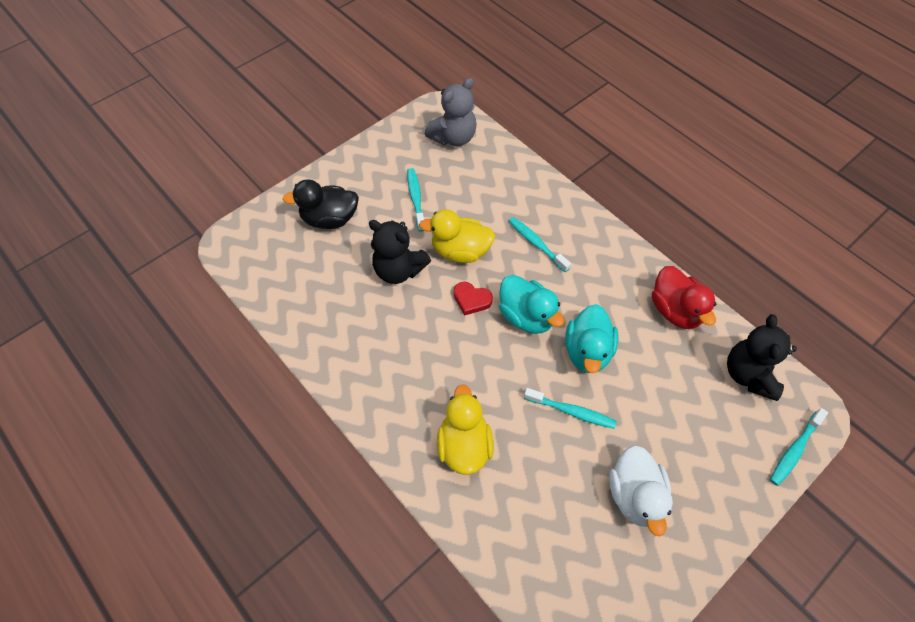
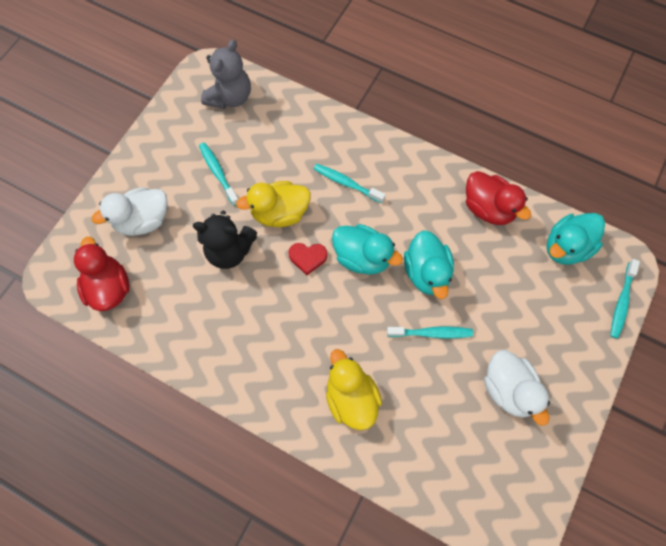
camera: 20 degrees left, 10 degrees up
(274, 267) = (109, 287): none -> red duck
(329, 219) = (143, 220): black duck -> white duck
(749, 374) = (566, 247): black teddy bear -> turquoise duck

